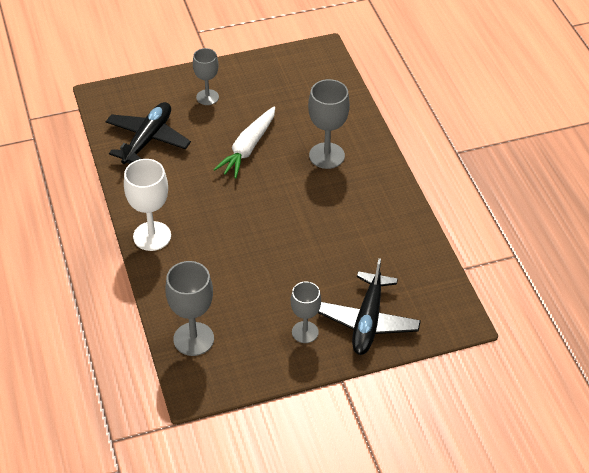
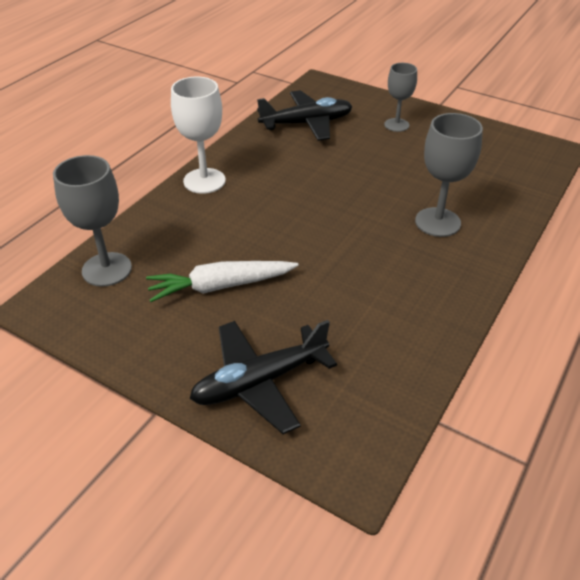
camera: 50 degrees right, 5 degrees down
(248, 148) = (374, 174): white carrot -> white carrot (220, 286)
(305, 332) = (192, 340): grey goblet -> none

